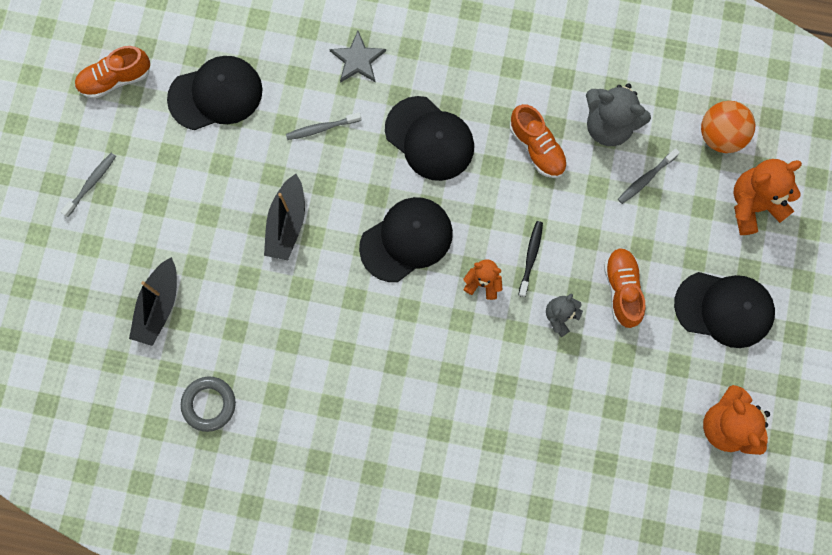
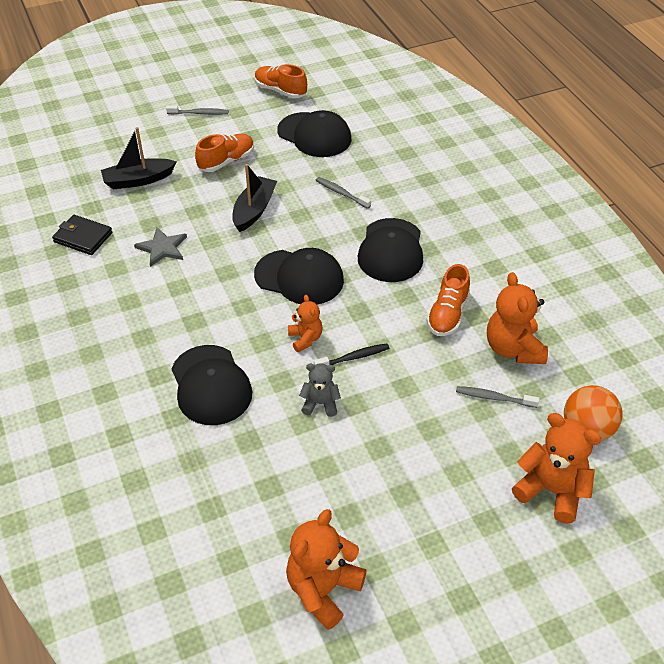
camera: 55 degrees right, 30 degrees down
(209, 404) = (83, 237): grey ring -> black wallet
(287, 223) = (254, 210): black boat -> black boat turned 135 degrees clockwise
(358, 59) = (410, 186): grey star -> grey star (162, 248)
(609, 125) = (513, 349): grey teddy bear -> orange teddy bear
(622, 289) = (381, 434): orange shoe -> orange shoe (226, 161)
(724, 309) = (433, 522): black cap -> black cap (211, 385)

